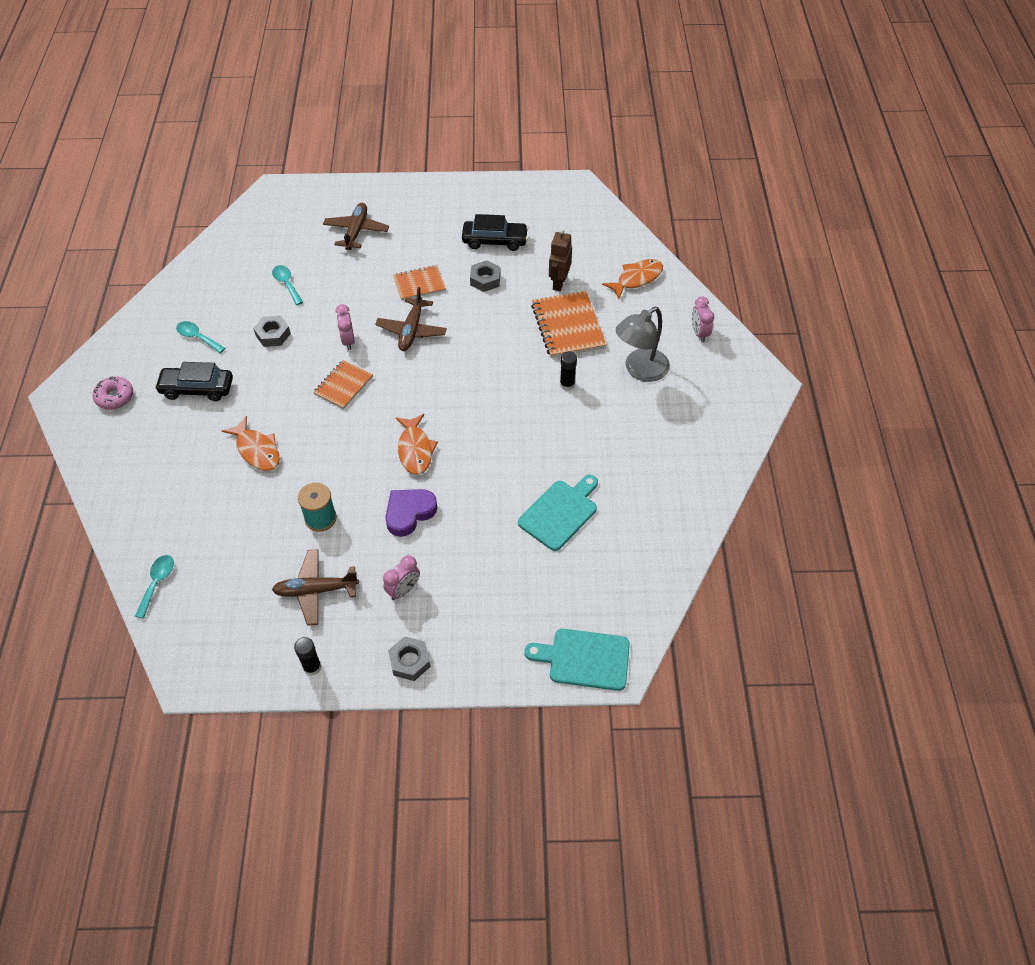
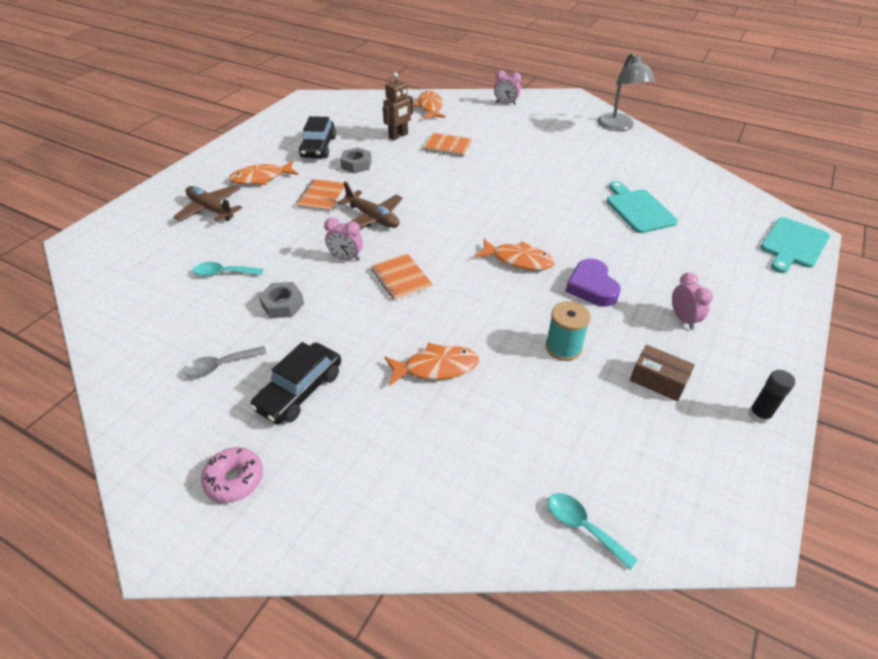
camera: 60 degrees left, 10 degrees down
(197, 337) = (220, 366): turquoise spoon -> grey spoon
(316, 590) = (658, 381): brown plane -> brown box
(410, 661) = (770, 341): grey nut -> none
(419, 233) = (261, 178): none -> orange fish
(495, 241) = (318, 147): black car -> black car turned 150 degrees clockwise
(558, 283) = (398, 136): brown robot -> brown robot turned 90 degrees counterclockwise
(567, 384) = (508, 165): black glue stick -> none
(568, 326) = (448, 146): orange notebook -> orange notebook, size x0.63
(640, 370) = (520, 134): grey lamp -> grey lamp (618, 127)

